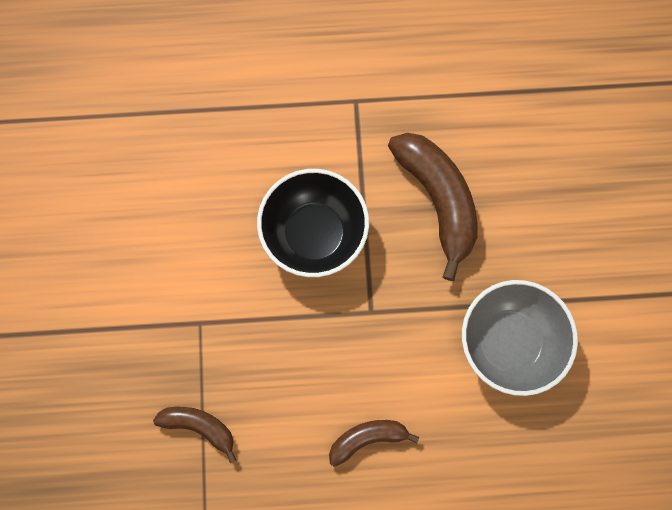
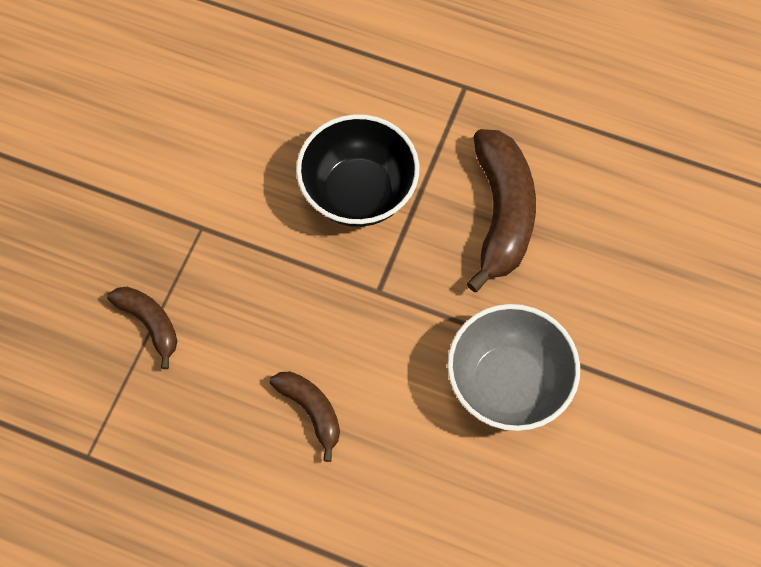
camera: 25 degrees right, 10 degrees down
(367, 438) = (311, 410): brown banana -> brown banana turned 45 degrees clockwise

